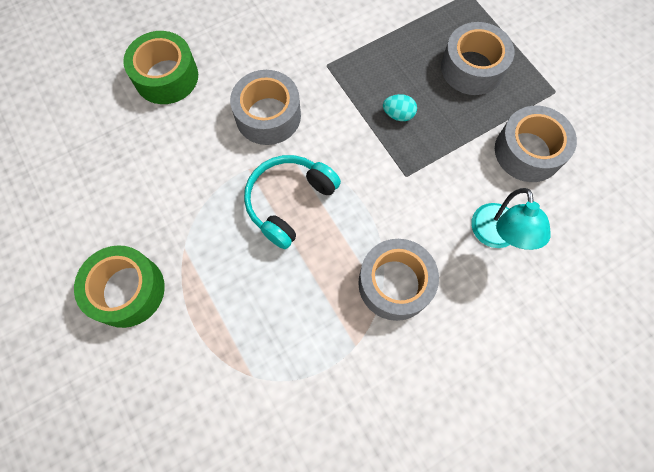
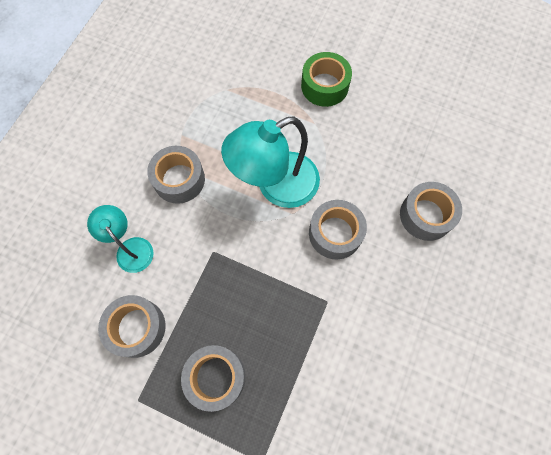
camera: 145 degrees right, 0 degrees up
(166, 77) = (426, 215): green tape -> grey tape
(289, 202) = (276, 186): turquoise headphones -> turquoise lamp
(398, 114) = (247, 295): turquoise egg -> none

